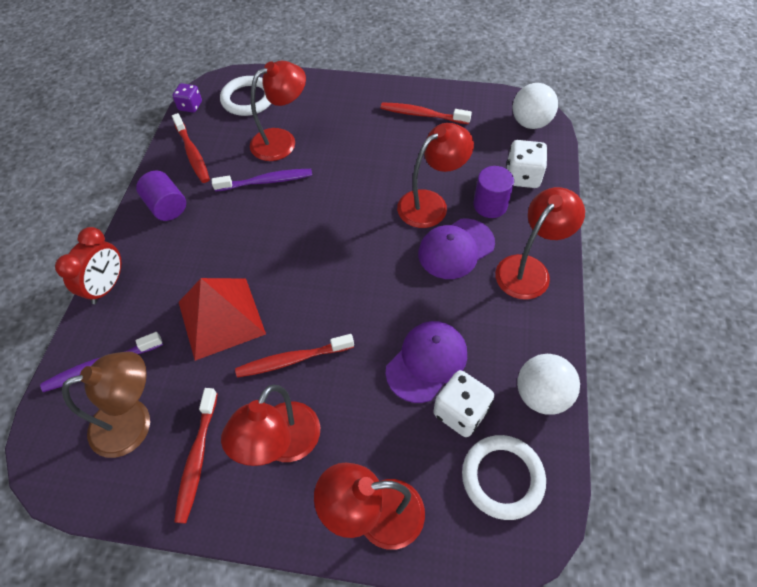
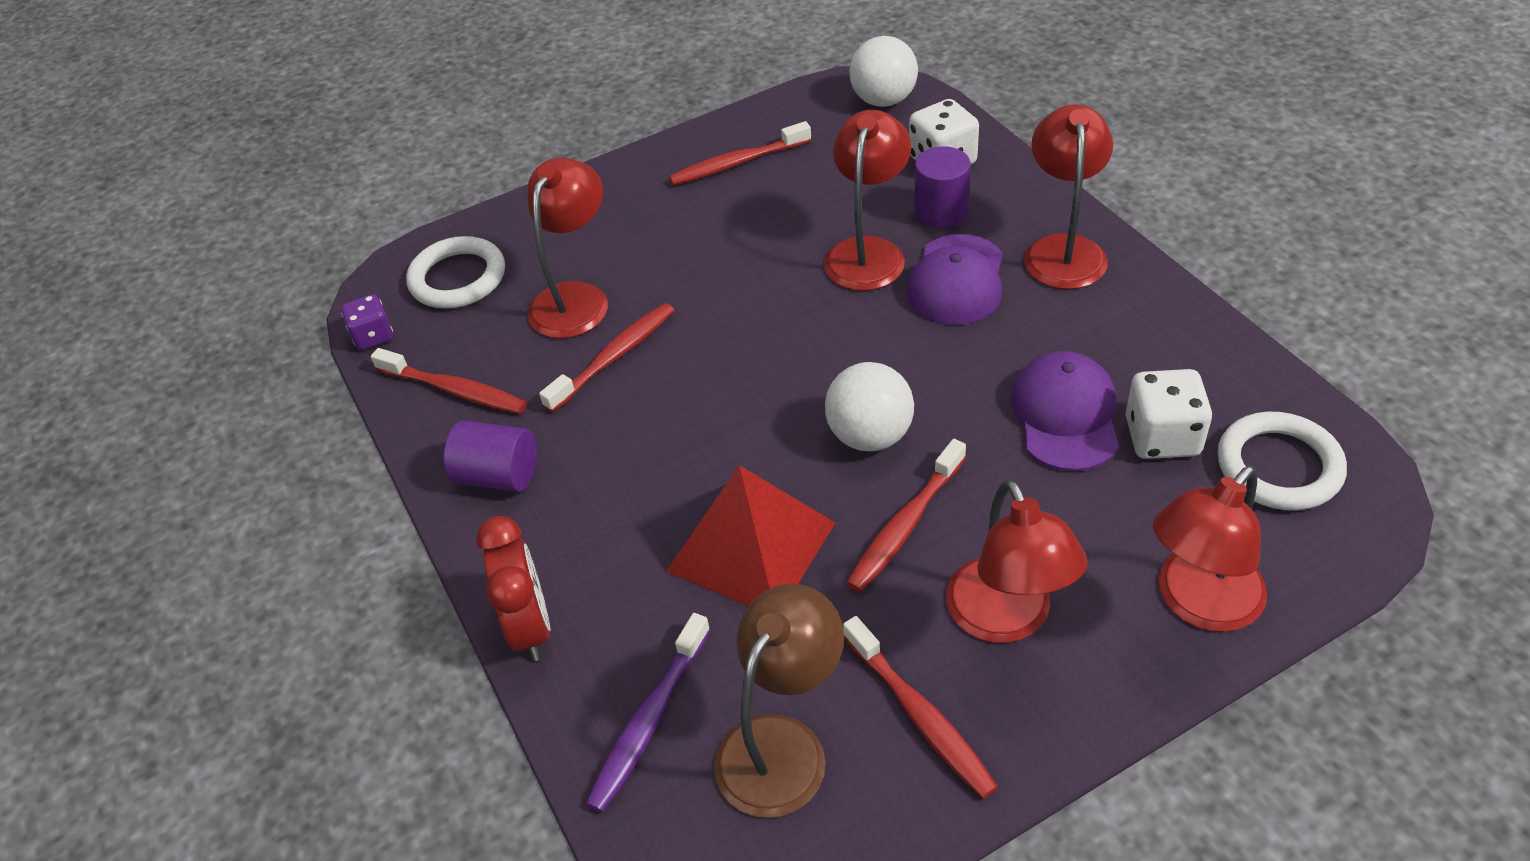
camera: 35 degrees left, 10 degrees down
(266, 181) = (613, 357): purple toothbrush -> red toothbrush
(541, 395) = (1222, 361): white ball -> white ball (870, 436)

